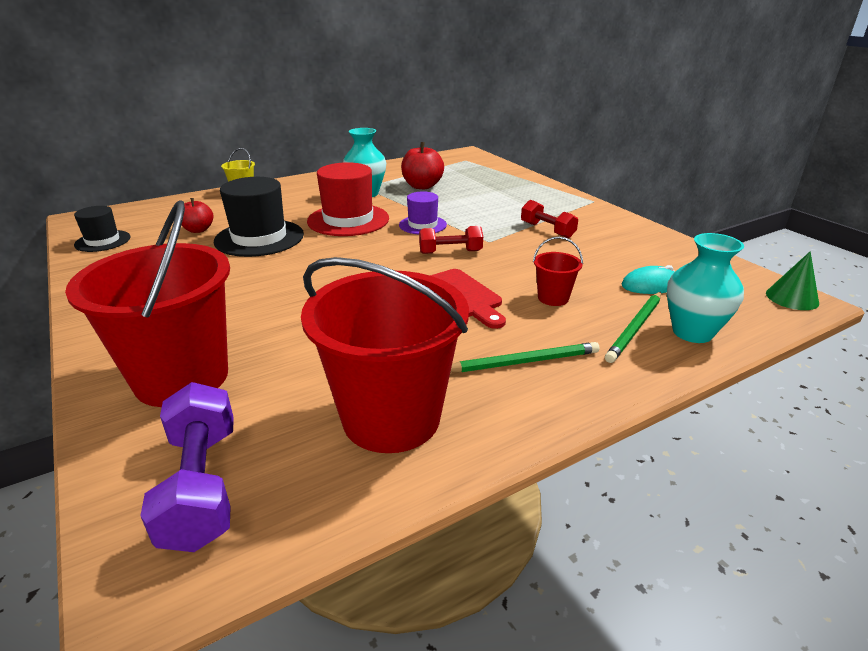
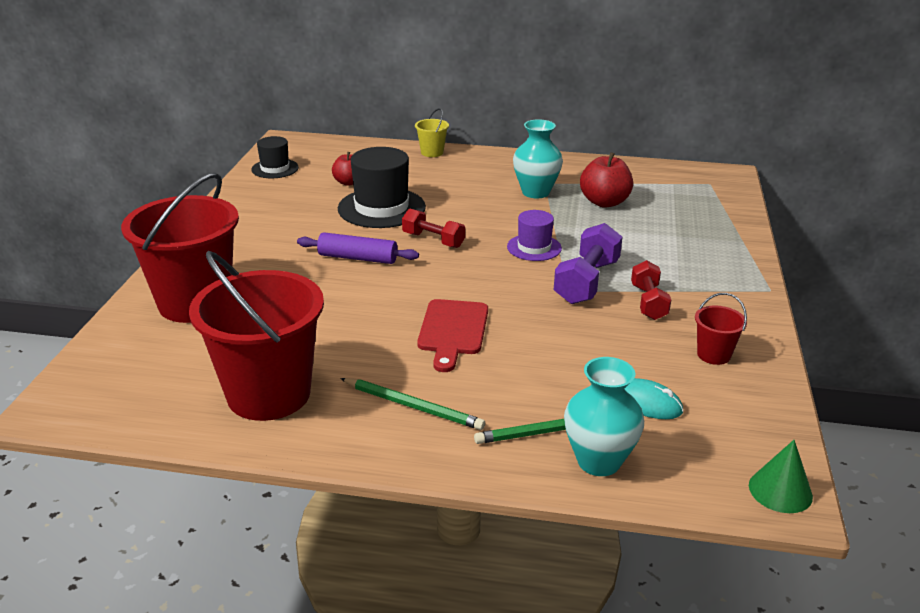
camera: 40 degrees right, 0 degrees up
(202, 485) = (127, 375): purple dumbbell -> purple dumbbell (587, 282)
(296, 278) = (358, 258): none -> purple rolling pin
(348, 220) = (476, 216): red hat -> none
(450, 252) = (514, 286): red dumbbell -> red dumbbell (433, 240)
(553, 298) = (529, 369): red bucket -> red bucket (713, 355)

